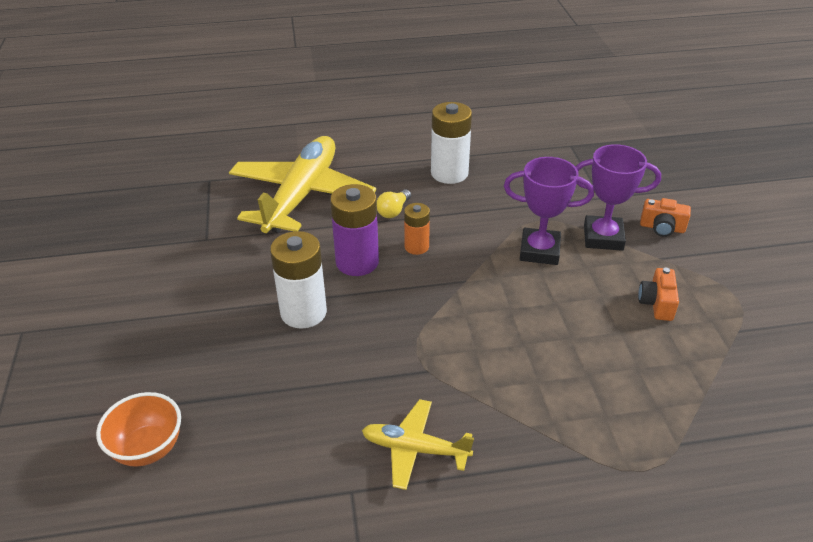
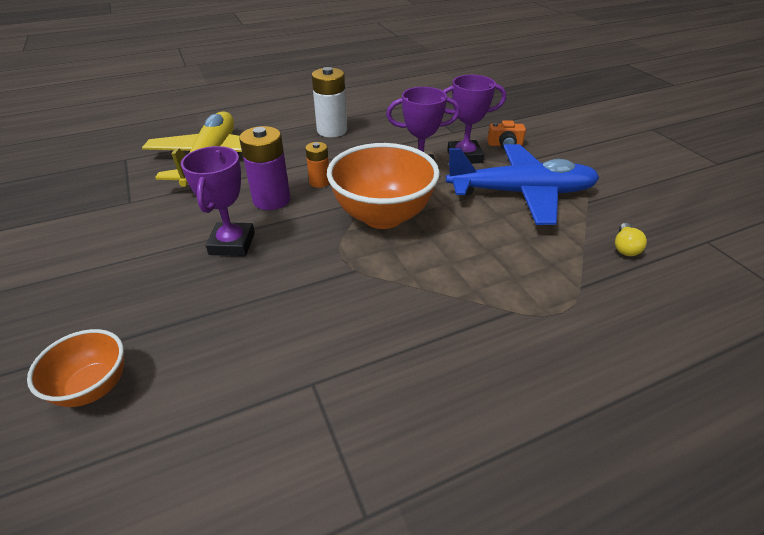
camera: 15 degrees left, 0 degrees up
(303, 312) = (232, 244): white battery -> purple trophy
(393, 211) = (293, 160): yellow light bulb -> yellow light bulb (625, 247)
(414, 449) = (362, 335): yellow plane -> none
(477, 306) = (383, 216): none -> orange bowl
(657, 303) = (521, 193): orange camera -> blue plane

